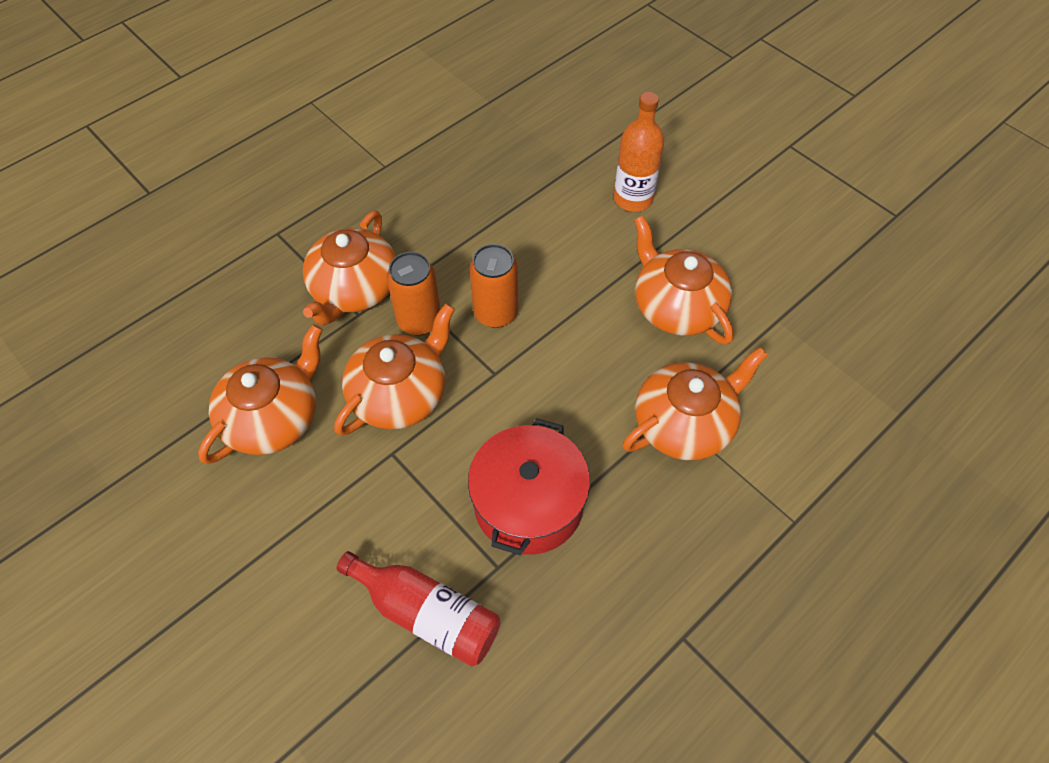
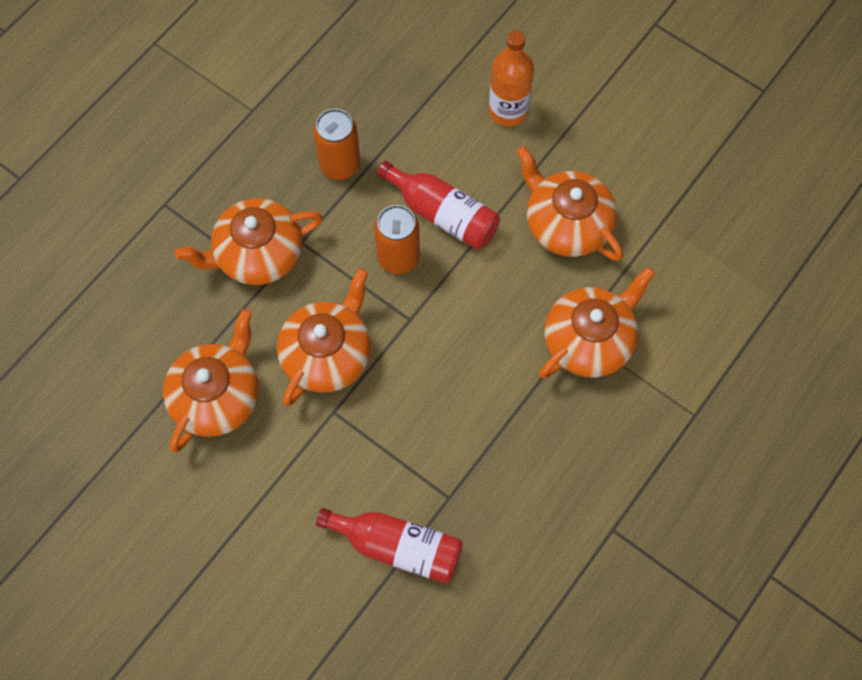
camera: 10 degrees left, 10 degrees up
(354, 289) = (257, 254): orange teapot -> orange teapot turned 60 degrees clockwise
(419, 321) = (327, 277): orange can -> orange can (340, 165)
(528, 503) = (464, 437): red pot -> none
(550, 280) = (443, 214): none -> red bottle

